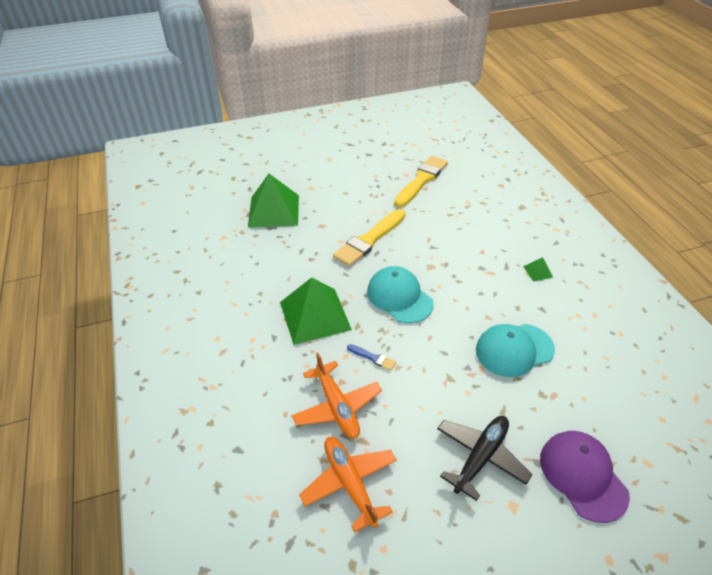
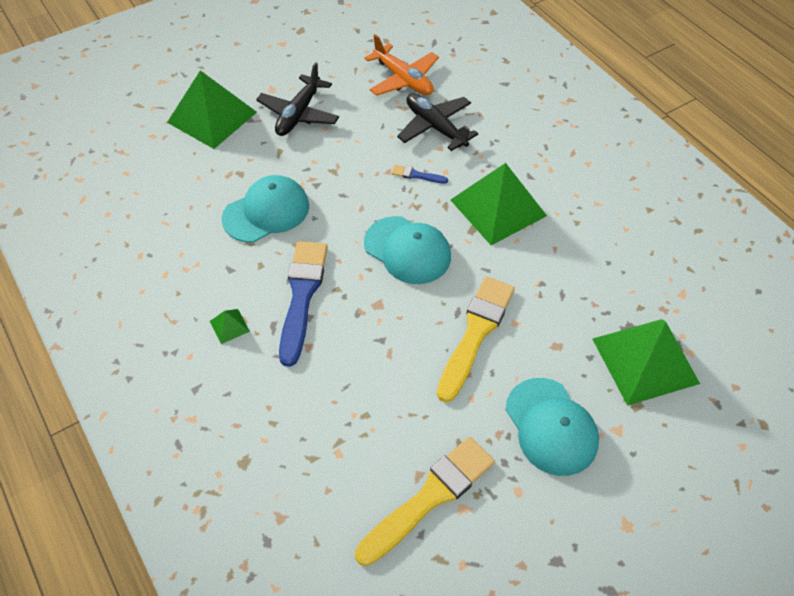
camera: 165 degrees right, 10 degrees up
(337, 407) = (435, 127): orange plane -> black plane
(346, 194) = (551, 426): none -> turquoise cap
(421, 180) = (430, 497): yellow brush -> yellow brush turned 150 degrees counterclockwise
(485, 281) = (302, 295): none -> blue brush
(582, 476) = (212, 117): purple cap -> green pyramid

